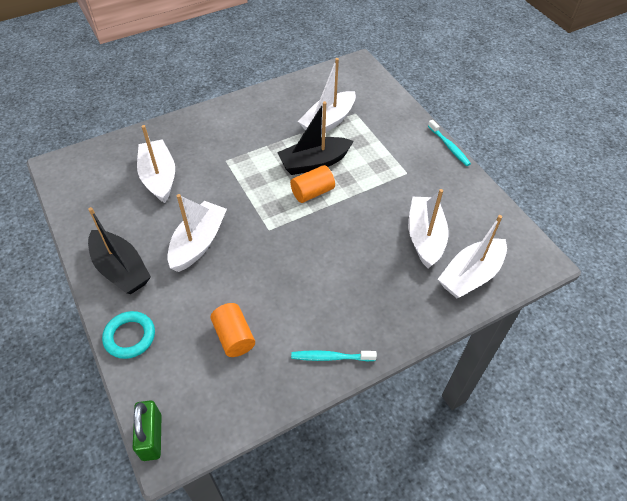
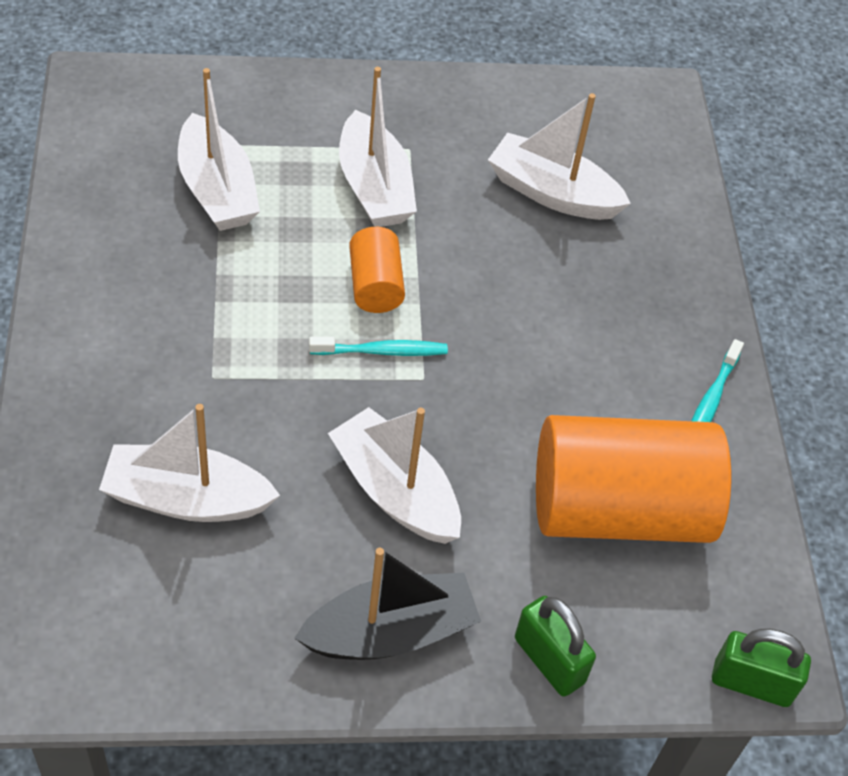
camera: 70 degrees left, 0 degrees up
(130, 337) = (549, 660): turquoise ring -> green padlock
(234, 337) = (619, 509): orange cylinder -> orange cylinder, size x2.14
(314, 163) = (307, 253): black boat -> none
(449, 146) = (386, 72): turquoise toothbrush -> turquoise toothbrush (382, 351)
(470, 275) = (648, 179): white boat -> white boat (374, 187)

